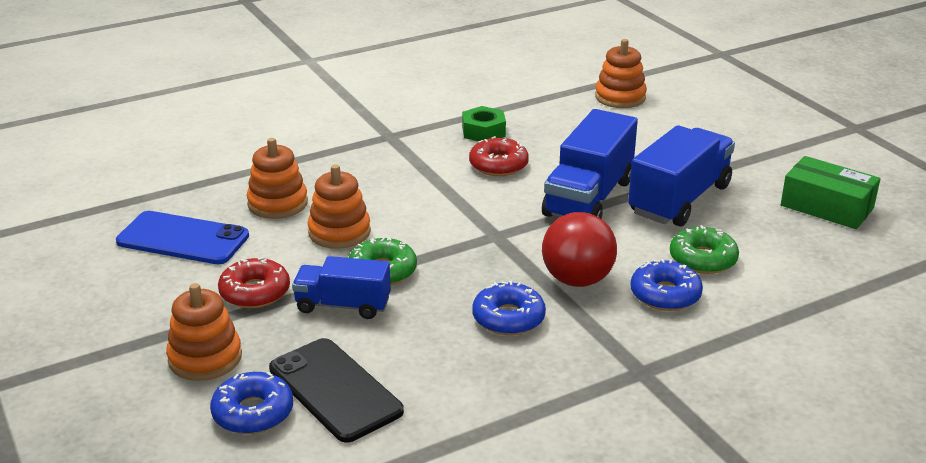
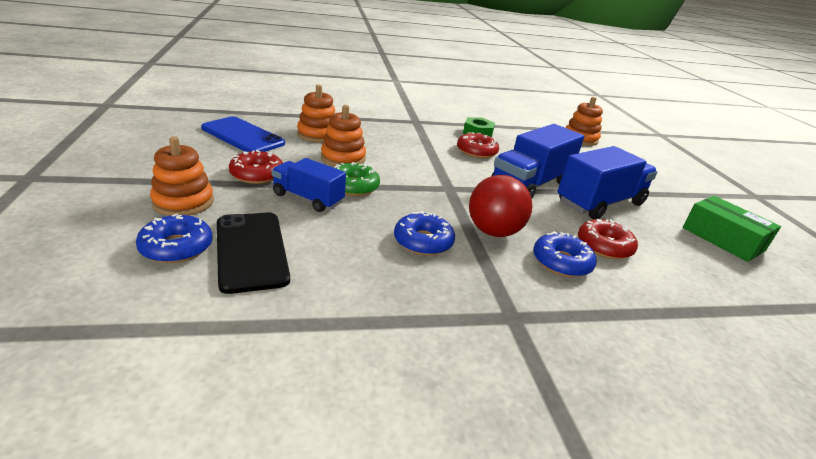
camera: 15 degrees right, 0 degrees up
(702, 259) = (604, 246): green donut -> red donut

